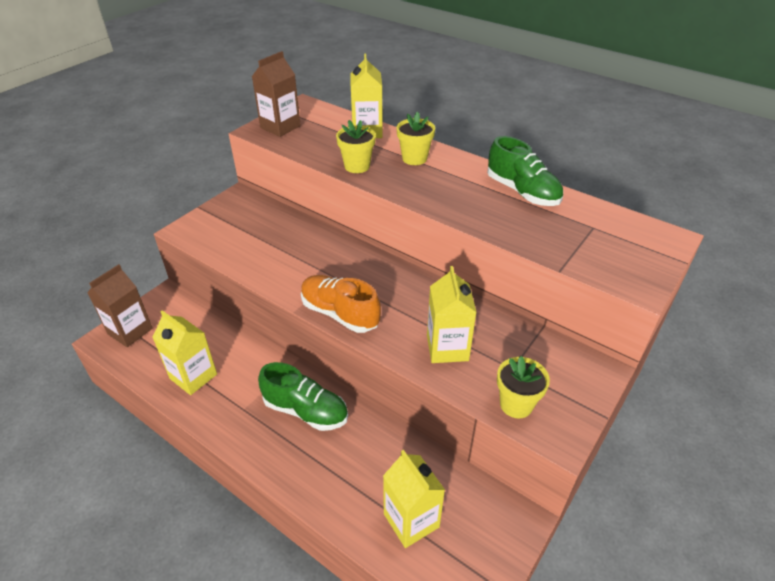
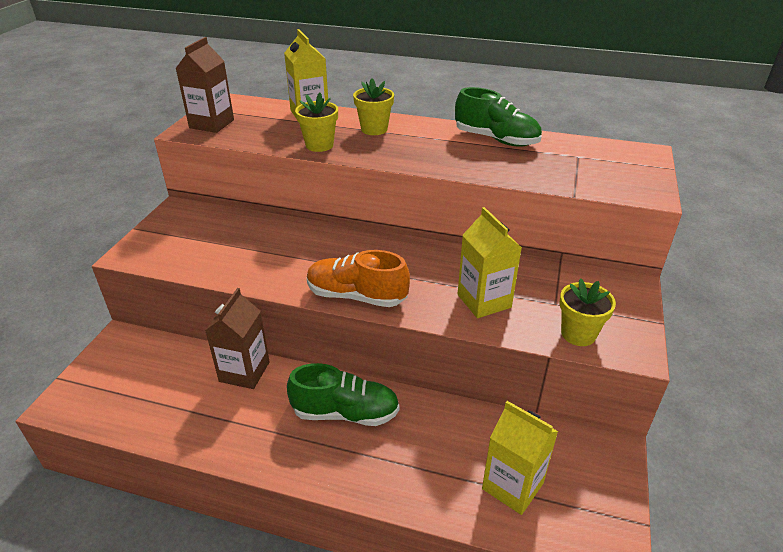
camera: 20 degrees left, 5 degrees down
(130, 331) = (90, 387): brown carton -> brown carton (244, 372)
(193, 376) = (195, 414): yellow carton -> none

